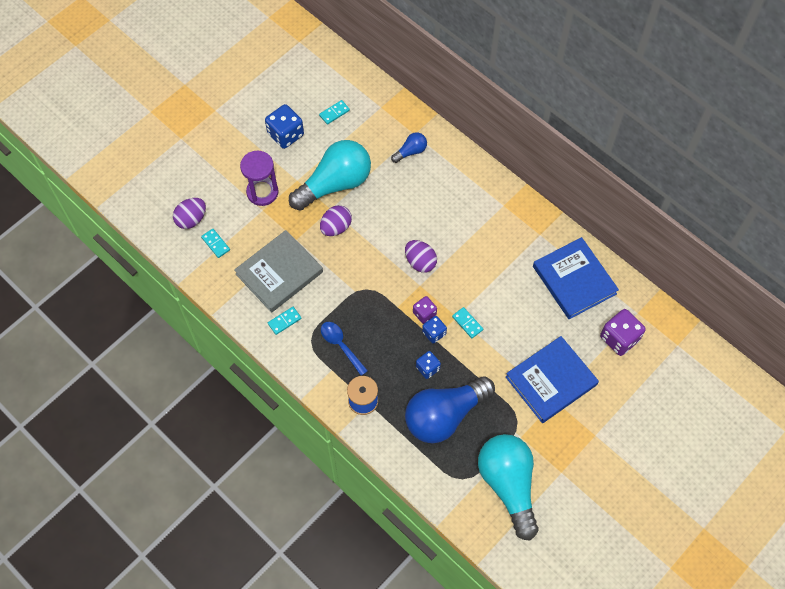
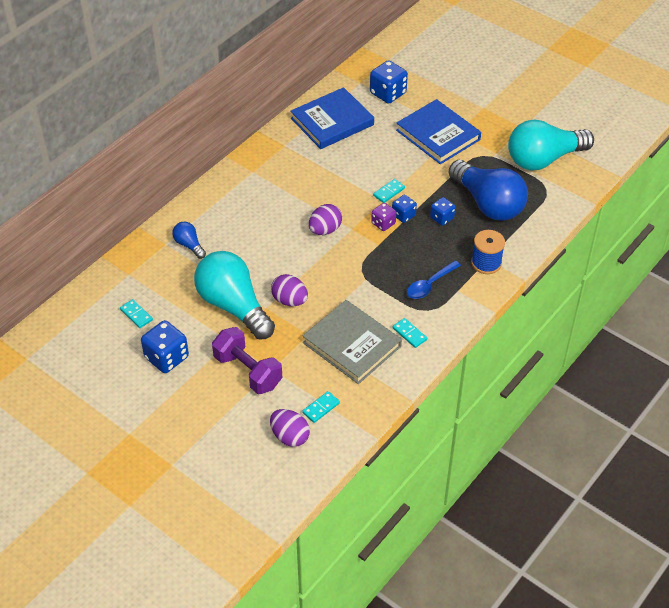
camera: 95 degrees left, 15 degrees down
(262, 192) = (248, 371): purple hourglass -> purple dumbbell
(619, 338) = (388, 93): purple dice -> blue dice

